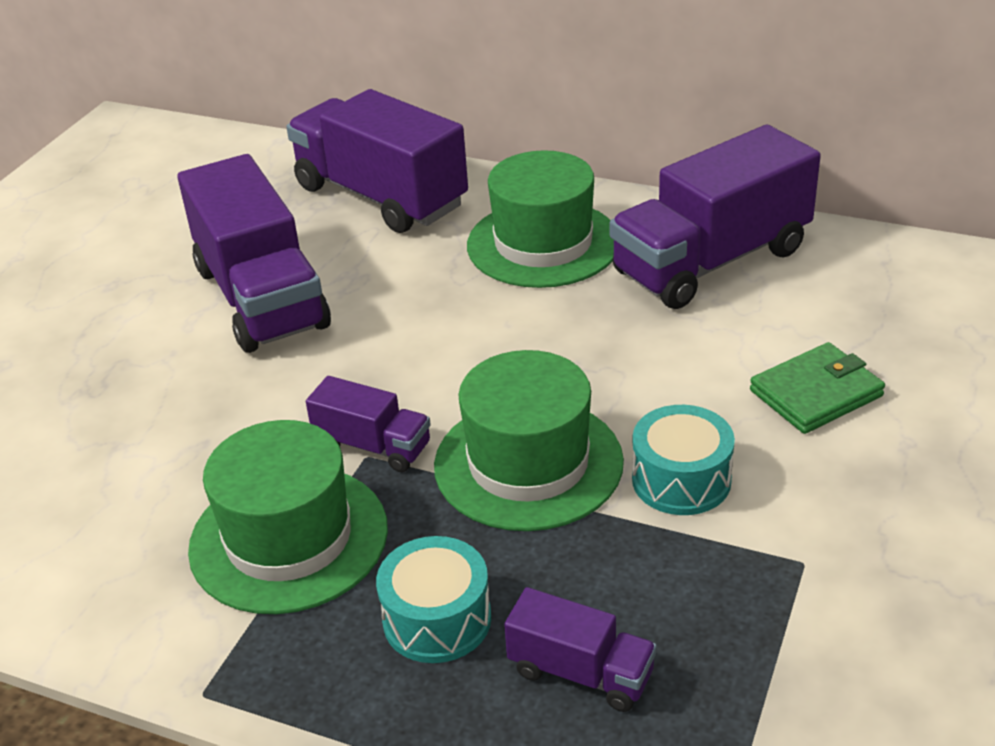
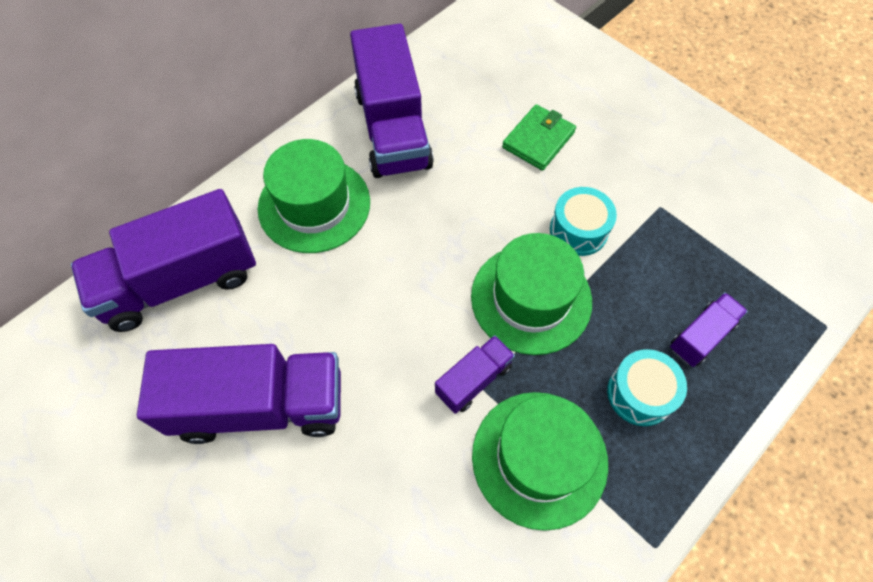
camera: 70 degrees left, 25 degrees up
(816, 393) = (538, 140): green wallet -> green wallet turned 45 degrees clockwise

